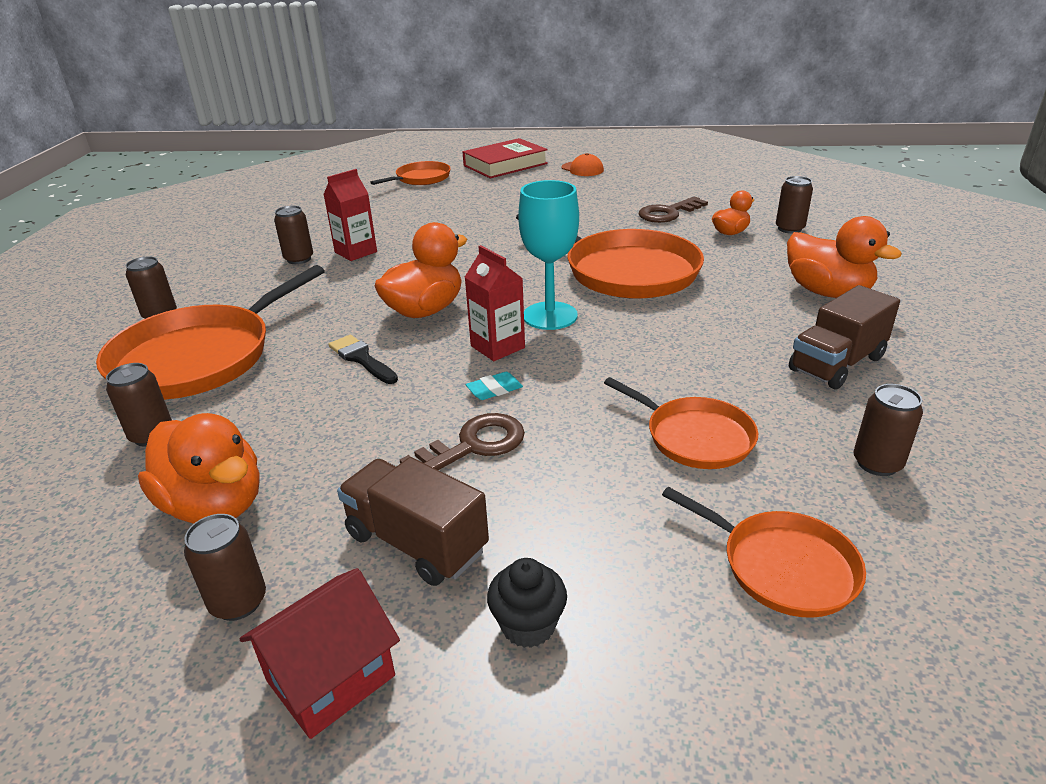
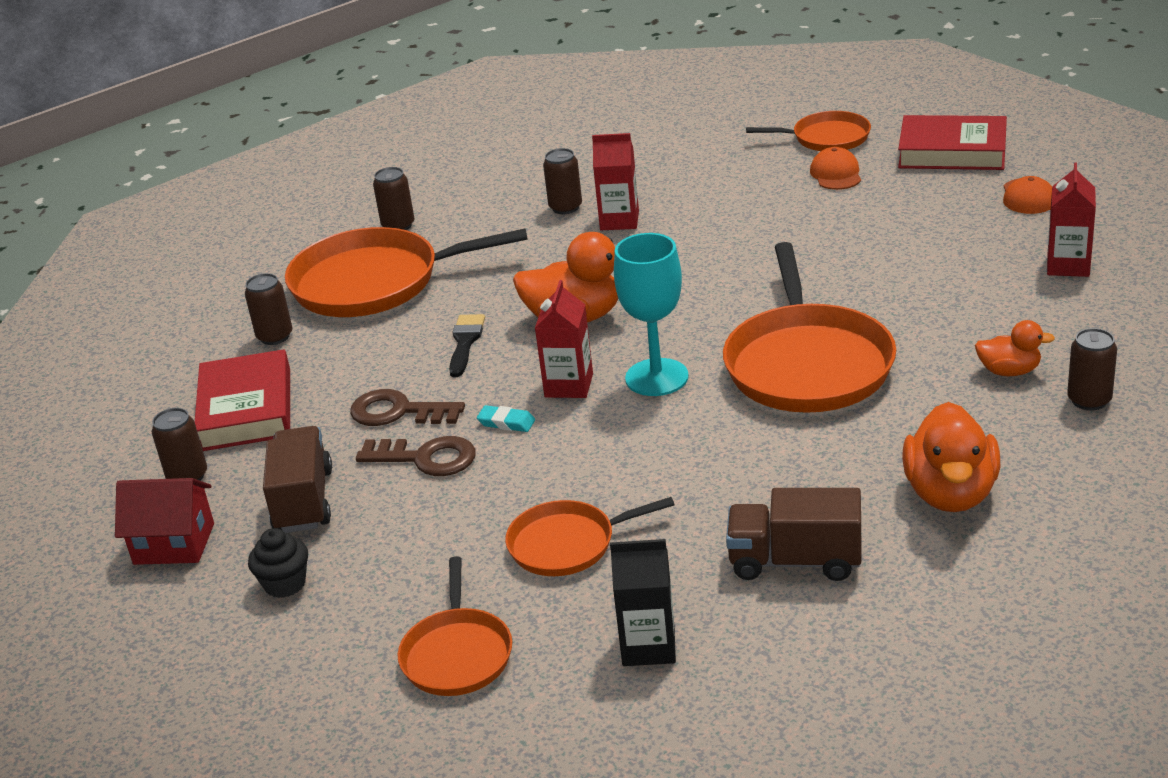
camera: 50 degrees right, 0 degrees up
(215, 505) = (246, 409): orange duck -> red book
(459, 190) = (836, 174): none -> orange cap
(660, 186) = (1068, 265): none -> red carton
(668, 213) = (996, 311): brown key -> brown key (398, 412)
(694, 437) = (567, 544): orange pan -> orange pan turned 75 degrees clockwise
(877, 463) = (648, 646): brown can -> black carton

